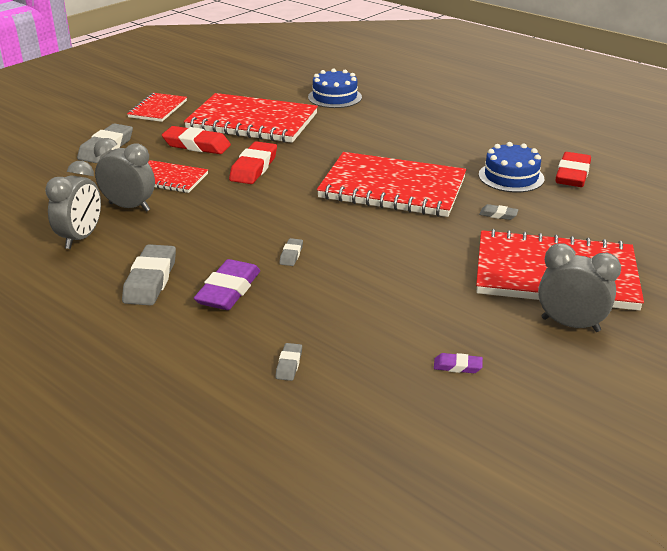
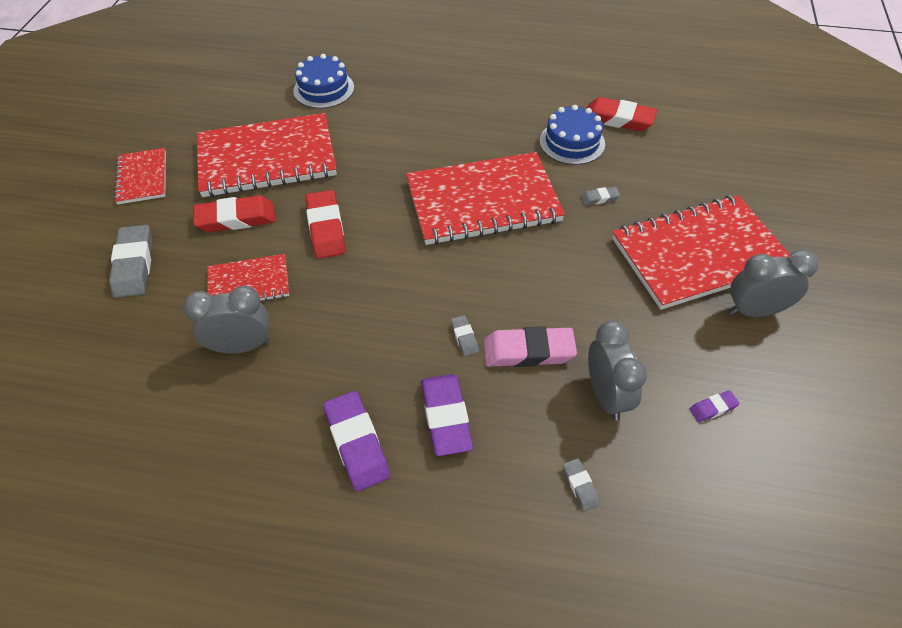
camera: 30 degrees left, 20 degrees up
(81, 238) = (227, 419): grey clock -> grey clock (606, 395)
(150, 280) = (357, 443): grey eraser -> purple eraser
(333, 279) = (528, 351): none -> pink eraser
(572, 175) = (618, 119): red eraser -> red eraser turned 60 degrees counterclockwise

